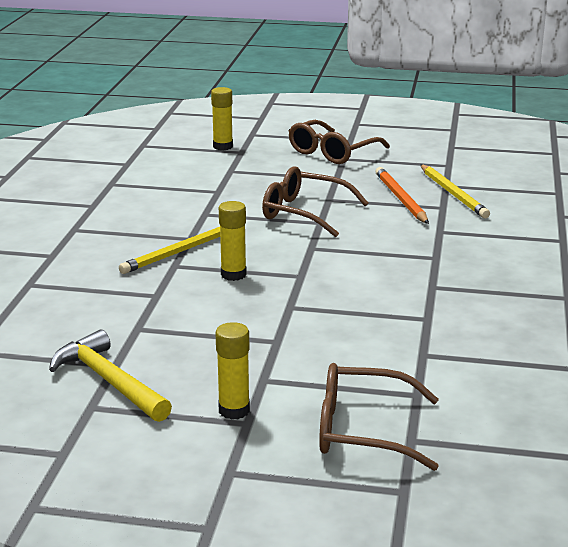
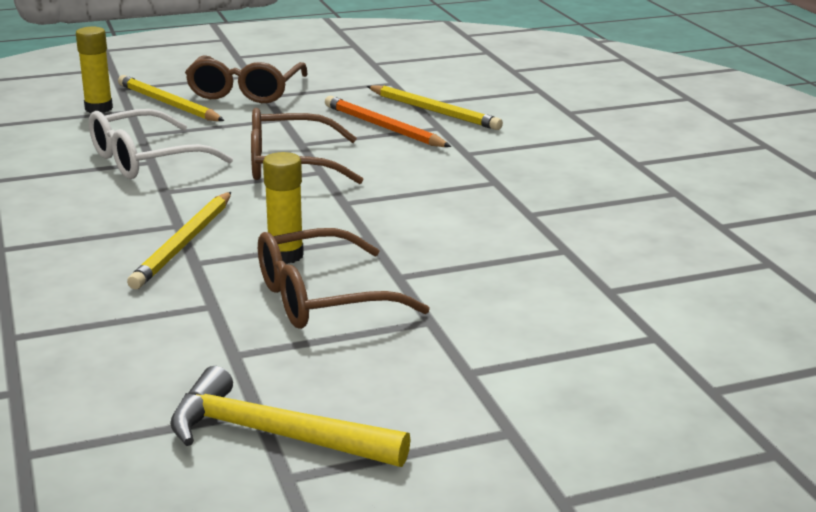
camera: 30 degrees left, 0 degrees up
(214, 189) = (144, 160): none -> white glasses
(234, 410) = (478, 421): yellow glue stick -> none
(270, 152) = (168, 104): none -> yellow pencil
(360, 430) = (648, 397): brown glasses -> brown glasses (319, 298)

